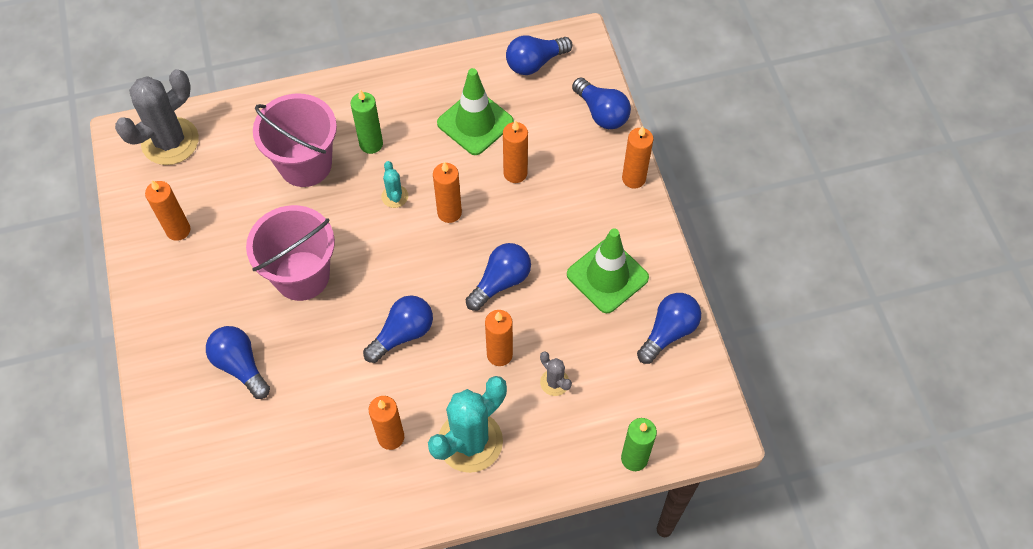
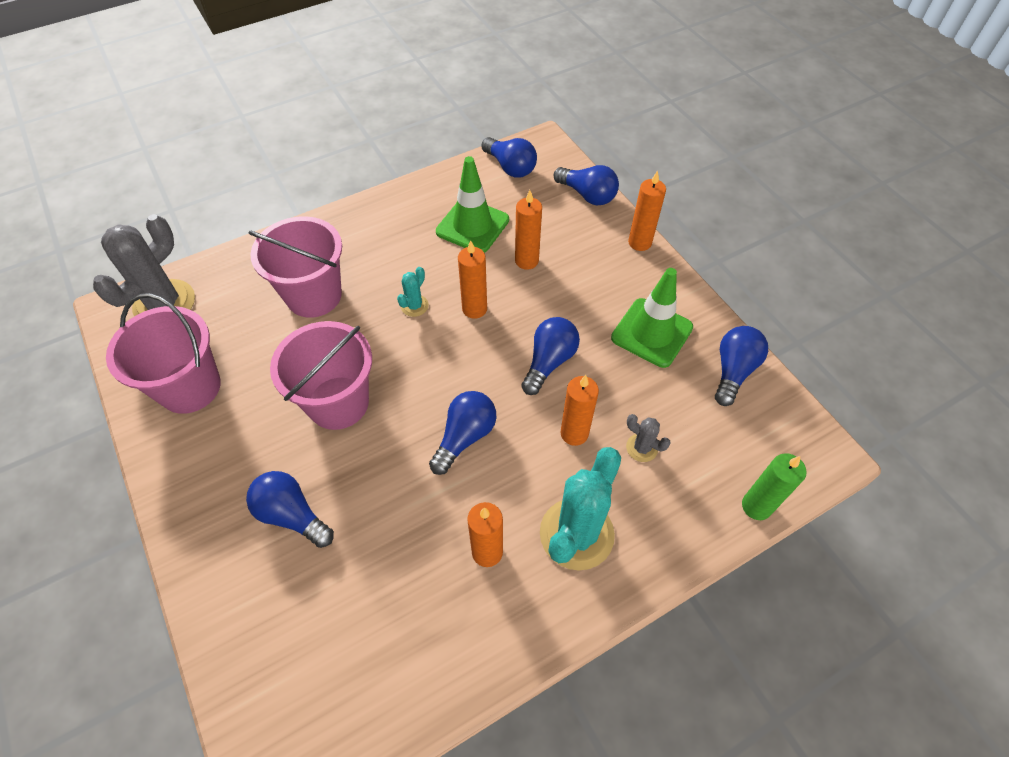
camera: 15 degrees left, 5 degrees down
(178, 230) = (190, 387): orange candle -> pink bucket
(371, 144) = (376, 264): green candle -> none
(394, 196) = (414, 306): turquoise cactus -> turquoise cactus turned 60 degrees clockwise
(535, 63) = (510, 167): blue light bulb -> blue light bulb turned 90 degrees counterclockwise

